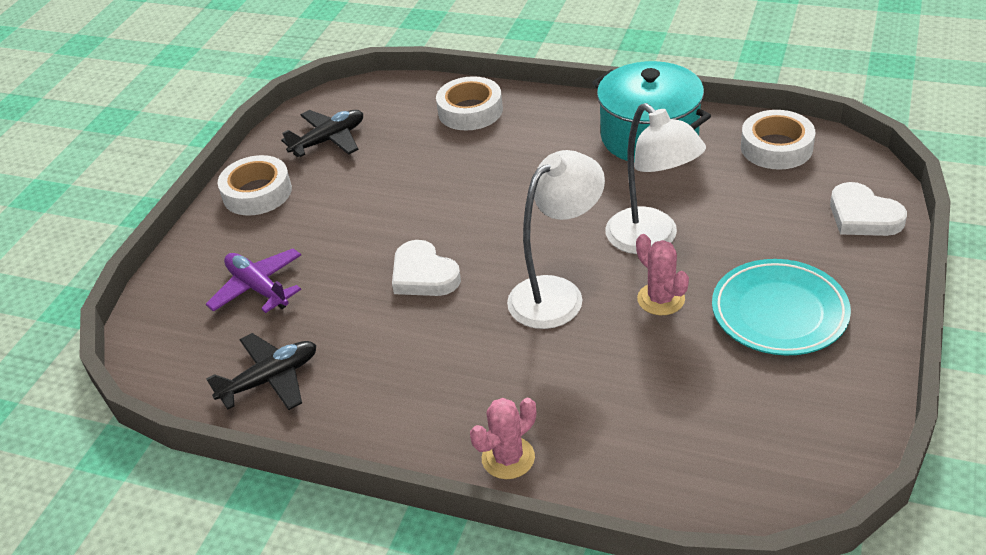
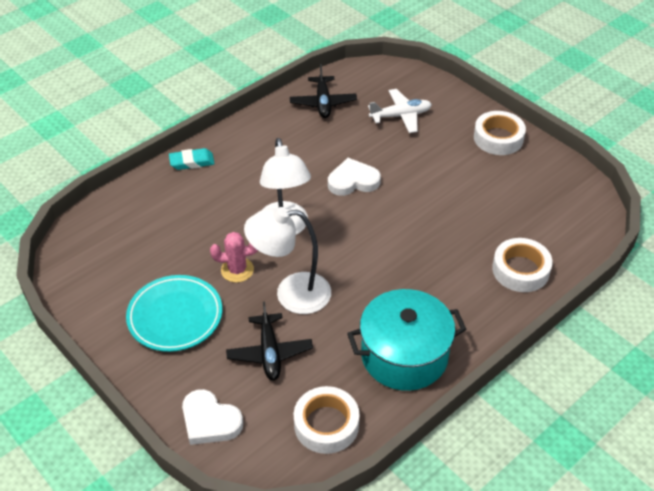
camera: 115 degrees right, 5 degrees up
(258, 288) = (401, 116): purple plane -> white plane
(329, 140) = (537, 186): black plane -> black plane (269, 353)
(508, 458) = (192, 162): pink cactus -> turquoise eraser
(863, 216) = (210, 421): white heart -> white heart turned 135 degrees counterclockwise

